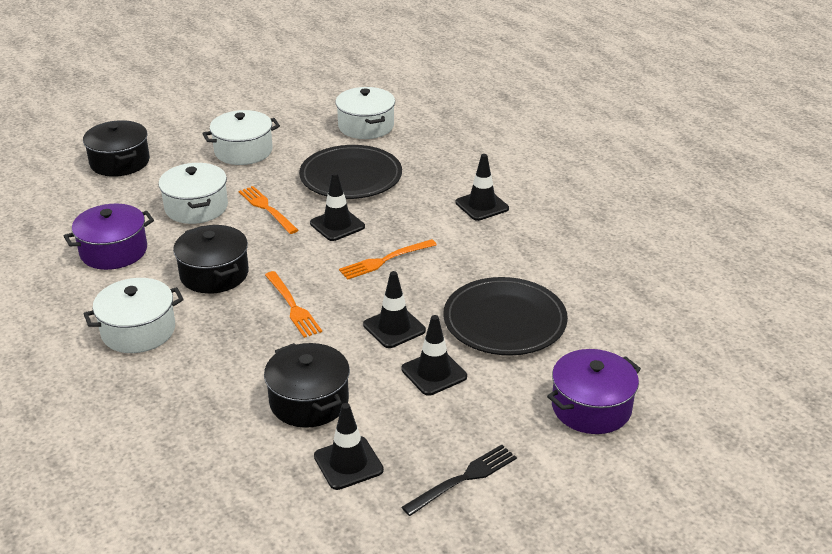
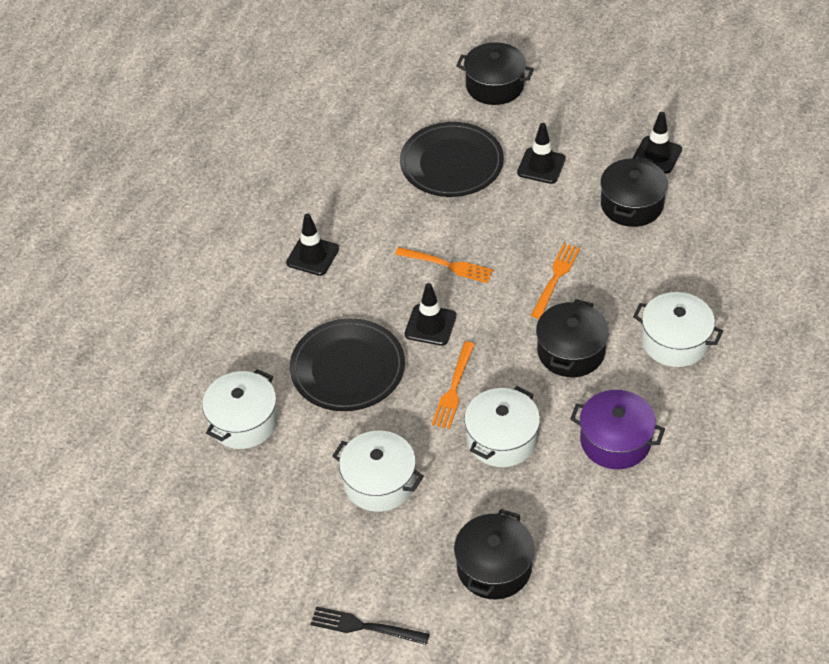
camera: 125 degrees left, 15 degrees up
(394, 328) = (519, 211): black traffic cone -> none
(464, 478) = (611, 104): black fork -> black fork (364, 627)
(591, 407) = (495, 86): purple pot -> black pot

